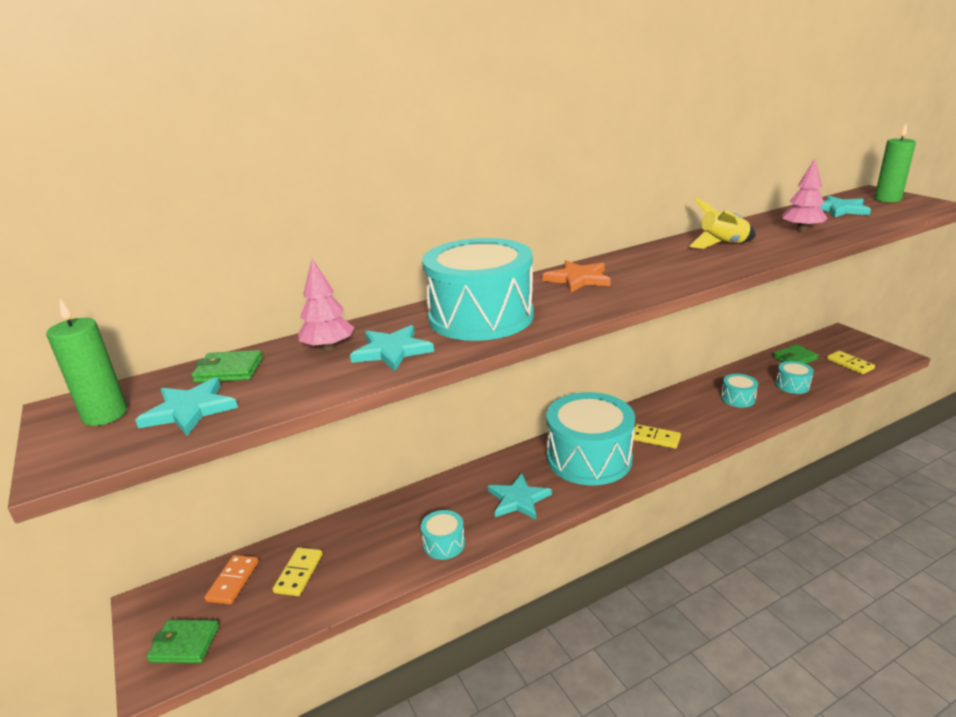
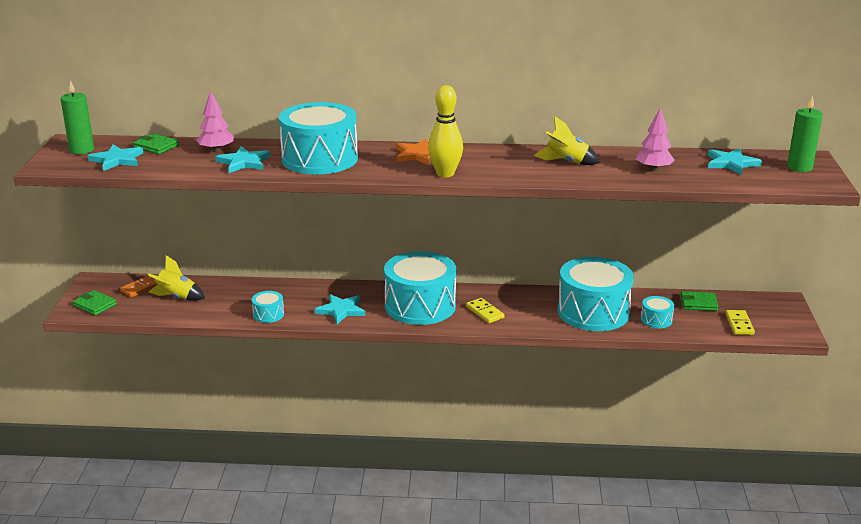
camera: 30 degrees right, 0 degrees up
(298, 573) = (177, 297): yellow domino -> yellow rocket
(645, 289) = (445, 174): none -> yellow bowling pin
(738, 398) = (593, 312): turquoise drum -> turquoise drum, size x2.33

